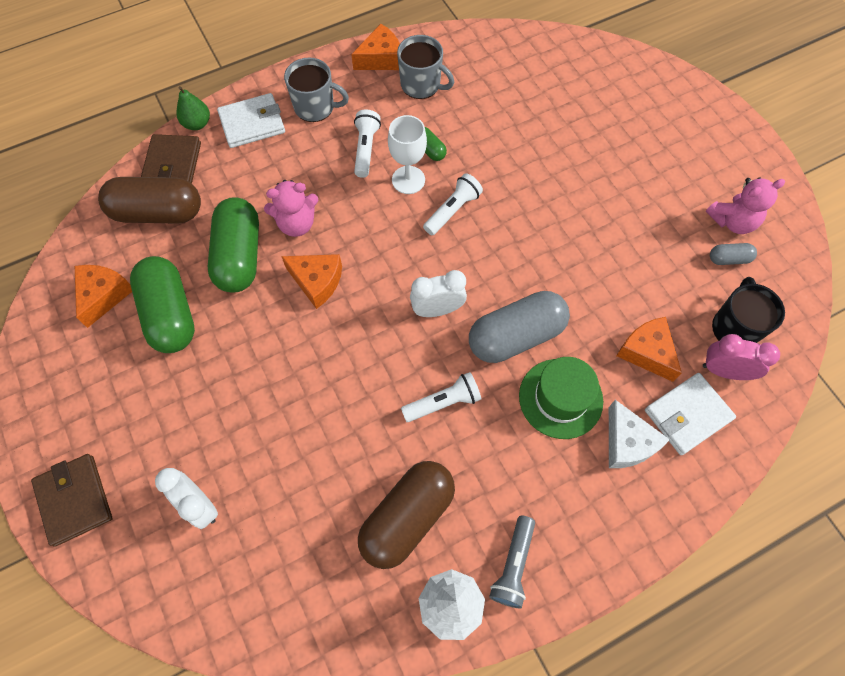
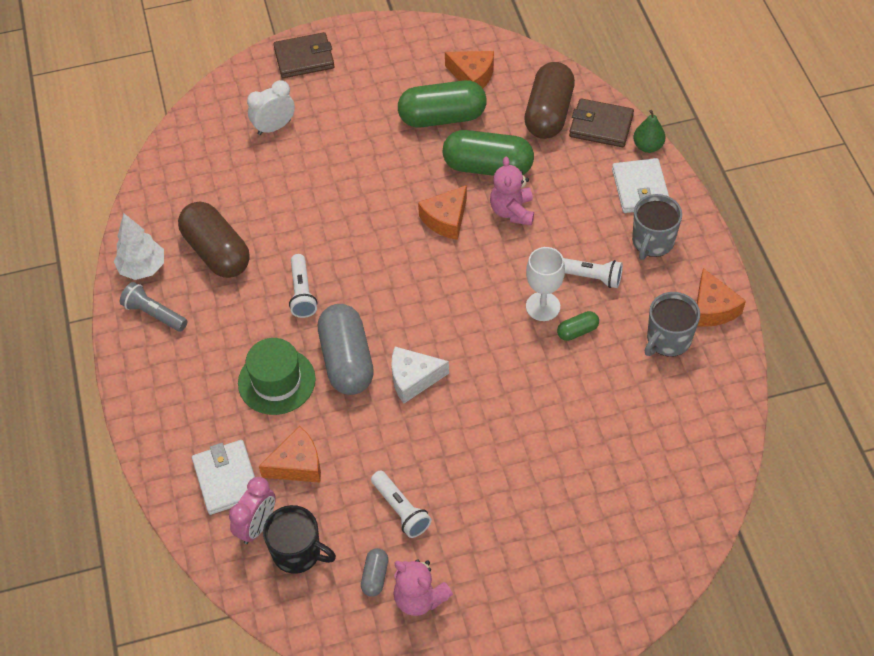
camera: 105 degrees right, 10 degrees down
(437, 310) = (391, 304): white clock -> none
(453, 210) = (497, 337): white flashlight -> white flashlight (401, 510)
(627, 442) = (219, 422): white cheese -> white cheese (413, 379)
(732, 221) = (419, 598): pink teddy bear -> pink teddy bear turned 45 degrees counterclockwise

